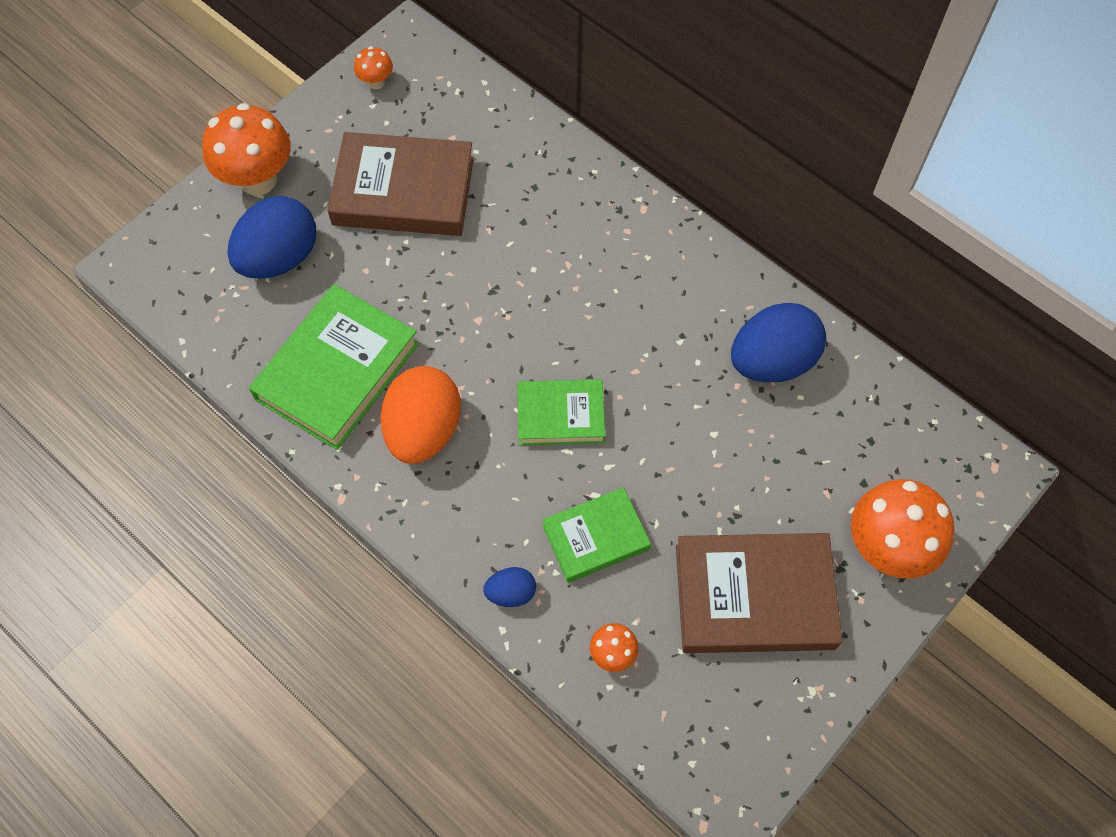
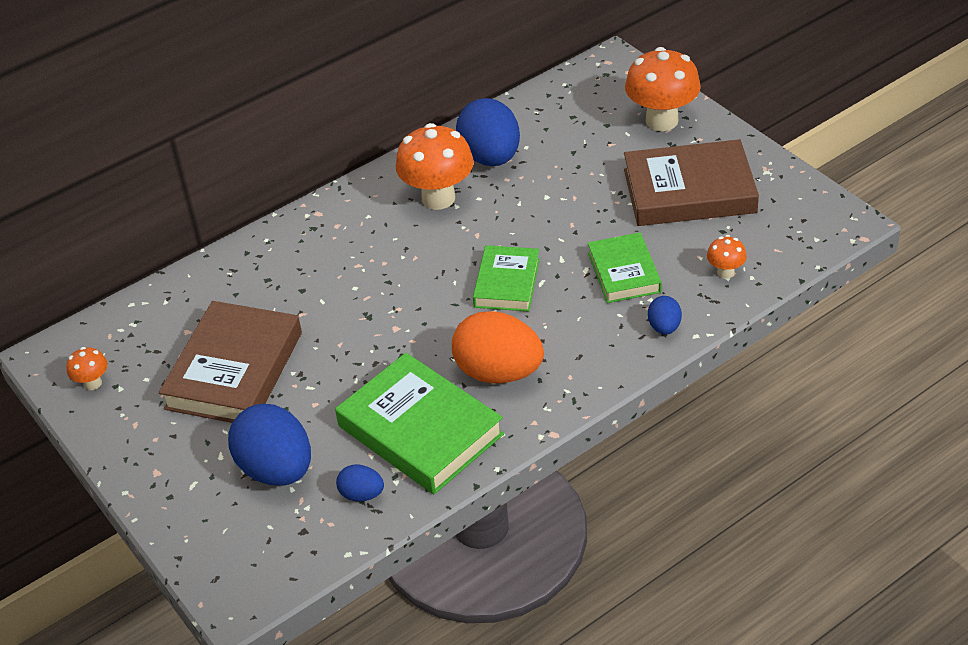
camera: 75 degrees left, 20 degrees down
(252, 337) = (362, 494): none -> blue egg
(258, 180) = (173, 484): orange mushroom -> orange mushroom (438, 198)
(754, 597) = (689, 191): brown book -> brown book turned 75 degrees clockwise

